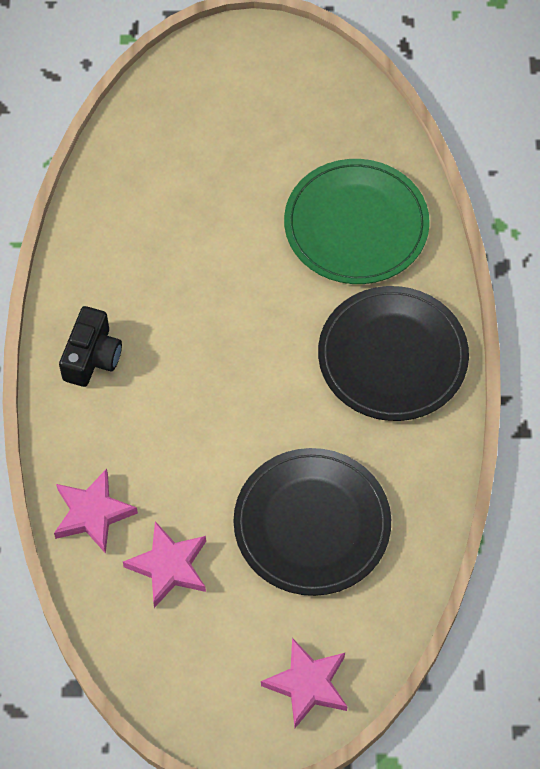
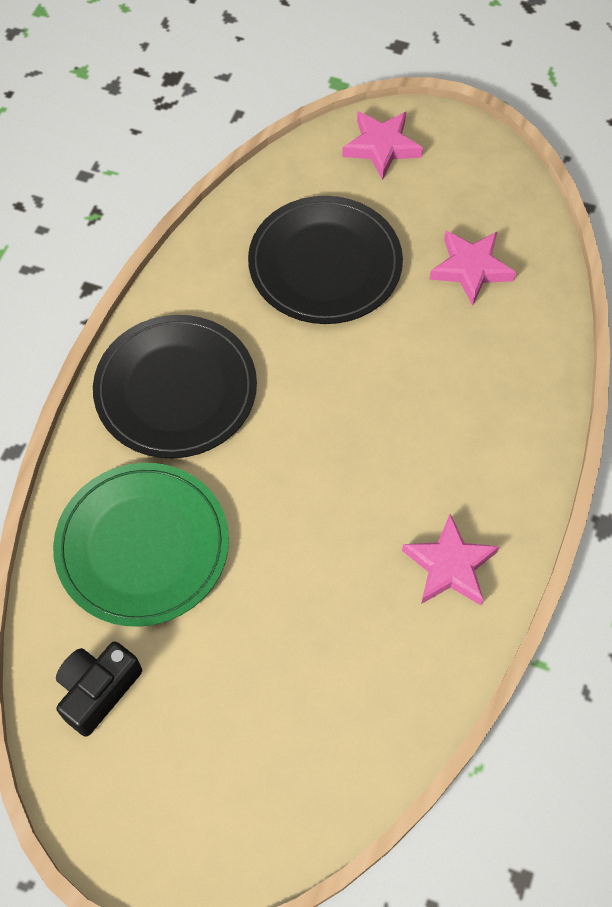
camera: 160 degrees left, 0 degrees up
(92, 357) = (489, 490): black camera -> black camera (98, 690)
(92, 513) = (530, 335): pink star -> pink star (449, 566)

